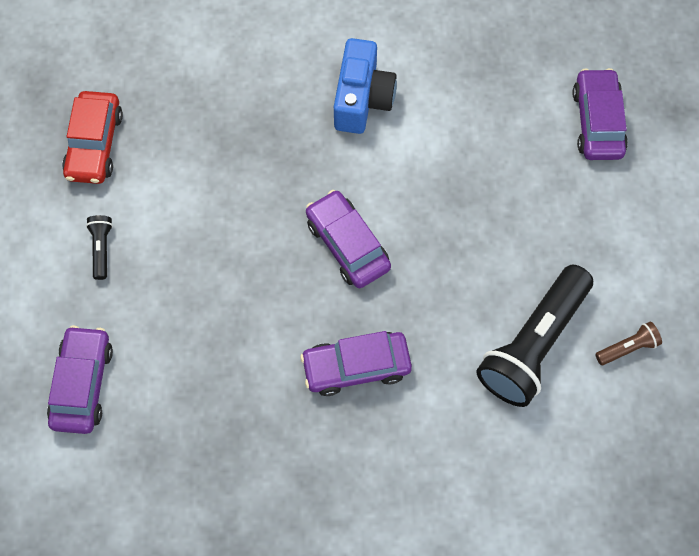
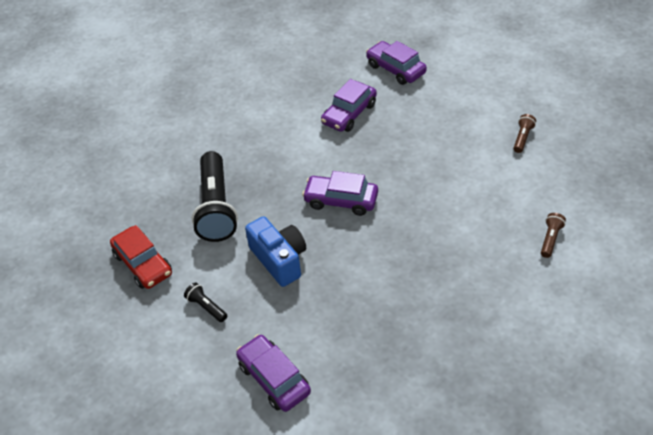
camera: 40 degrees left, 20 degrees down
(356, 367) = (412, 246): purple car -> purple car (349, 114)
(362, 99) = (271, 139): blue camera -> blue camera (279, 259)
(502, 497) = (550, 239): none -> brown flashlight
(533, 344) = (481, 169): black flashlight -> black flashlight (216, 207)

